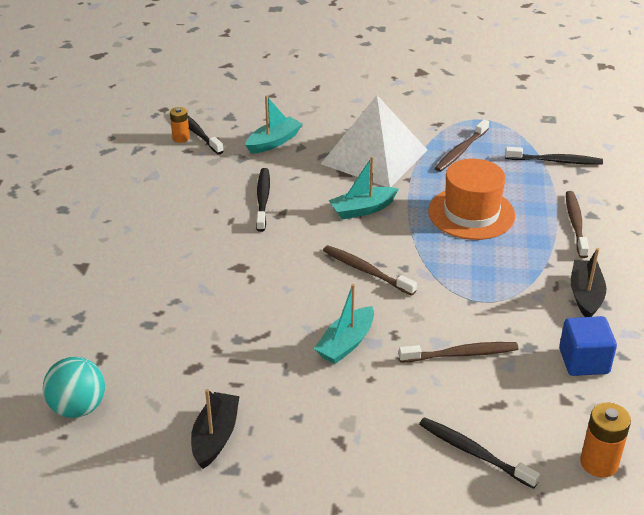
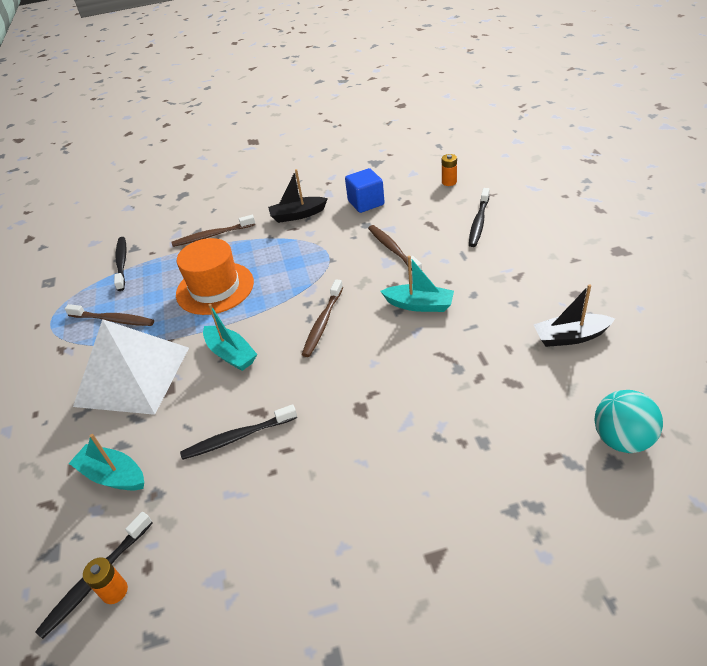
camera: 105 degrees left, 5 degrees up
(599, 463) = (449, 182): orange battery -> orange battery, size x0.66

